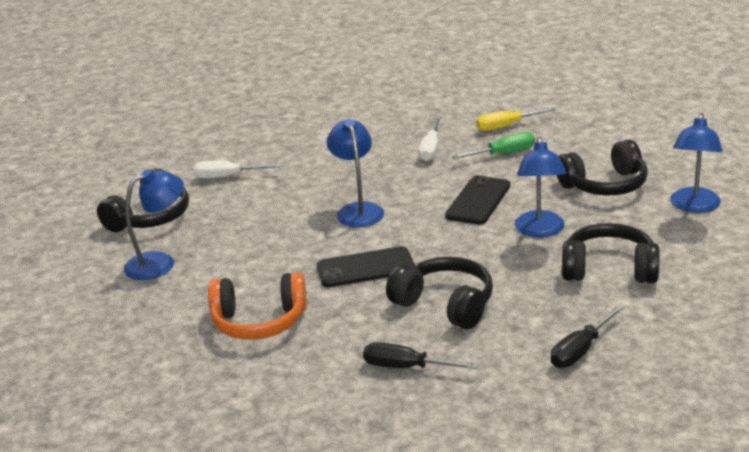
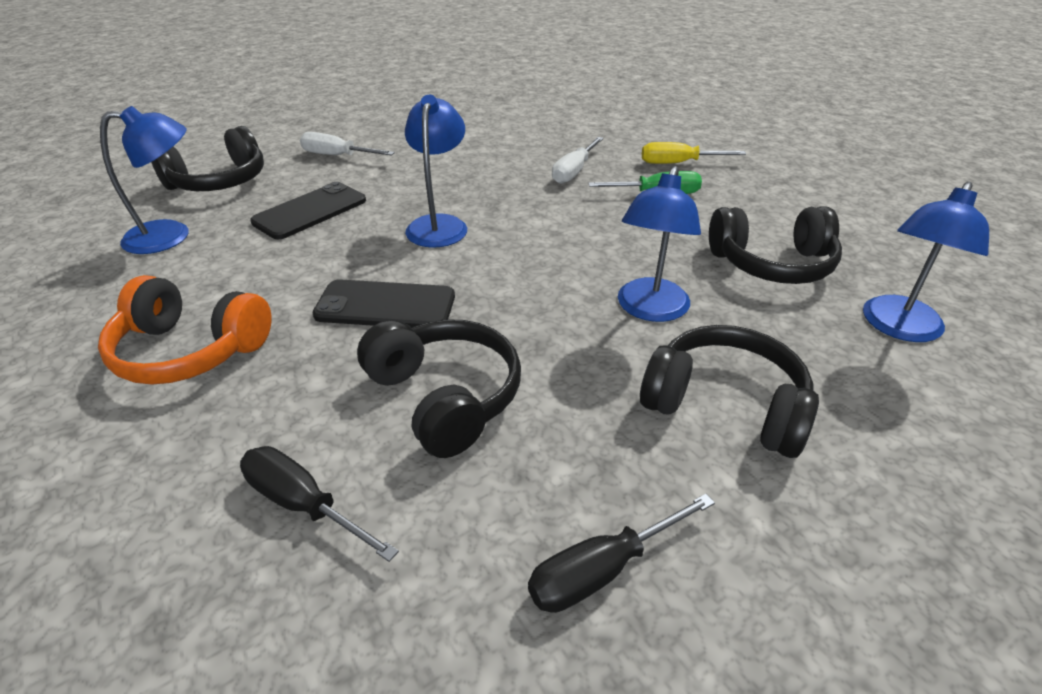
camera: 15 degrees right, 10 degrees up
(478, 201) = (591, 246): black phone -> black phone (310, 211)

